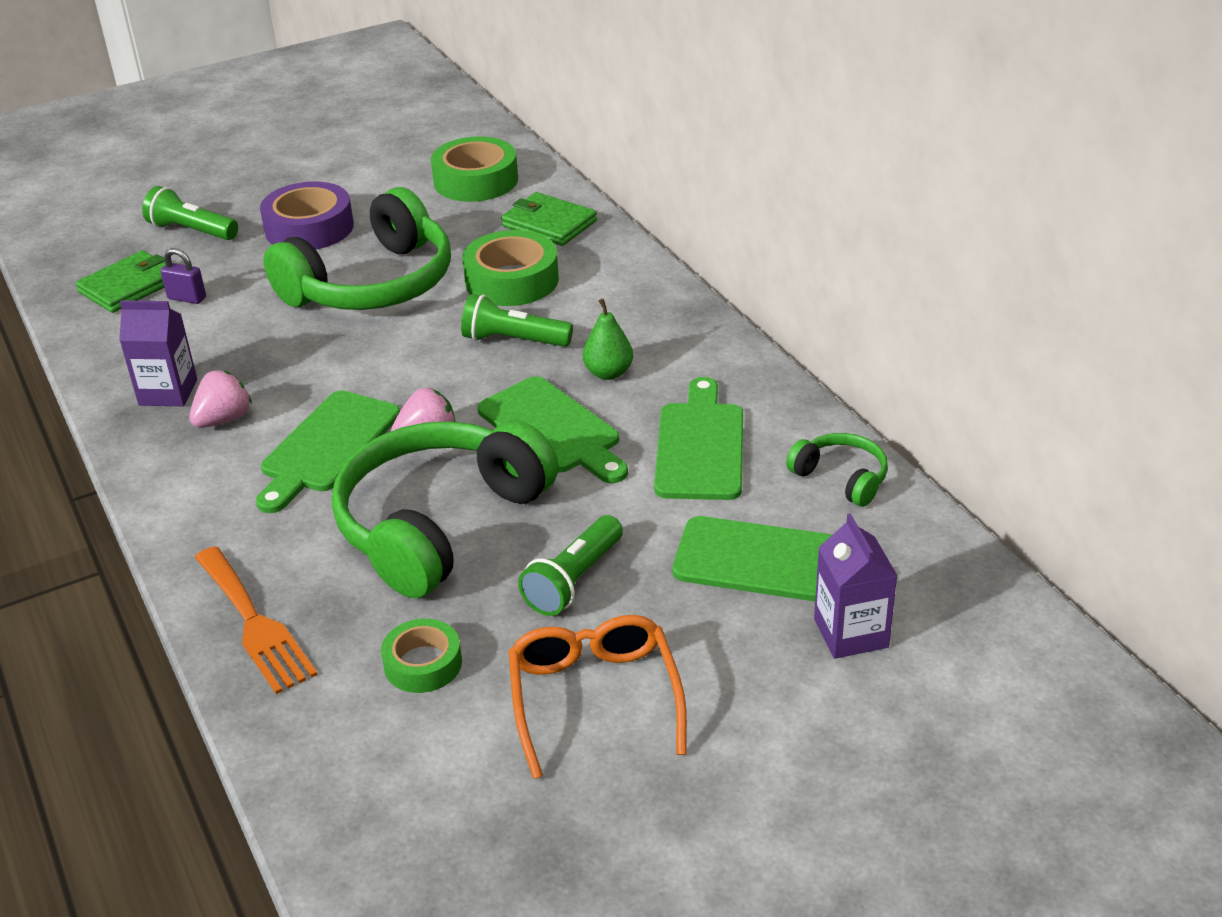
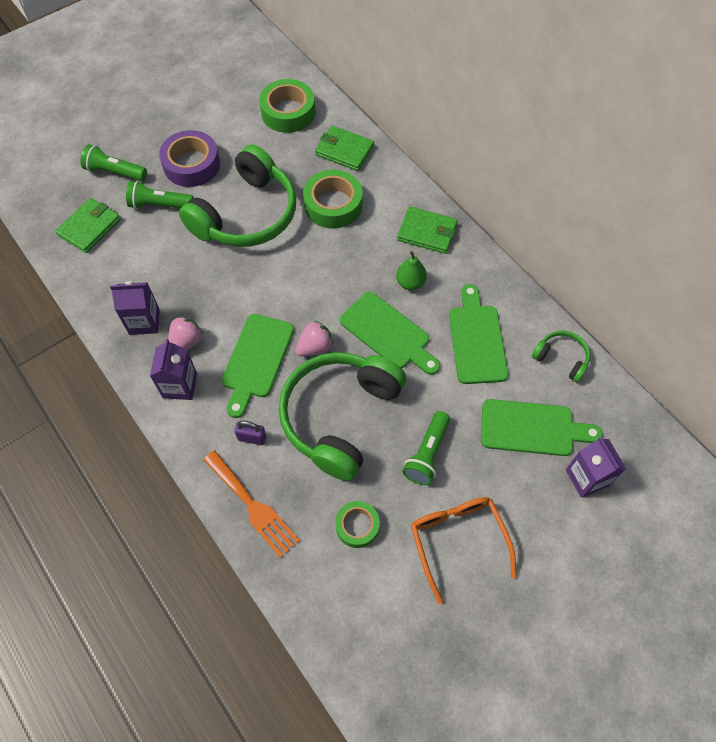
camera: 10 degrees left, 25 degrees up
(187, 298) = (131, 236): purple padlock -> purple padlock (252, 438)
(193, 468) = (180, 385): none -> purple carton
(513, 340) = (347, 259): green flashlight -> green flashlight (160, 205)
(653, 318) = (427, 232): none -> green wallet

